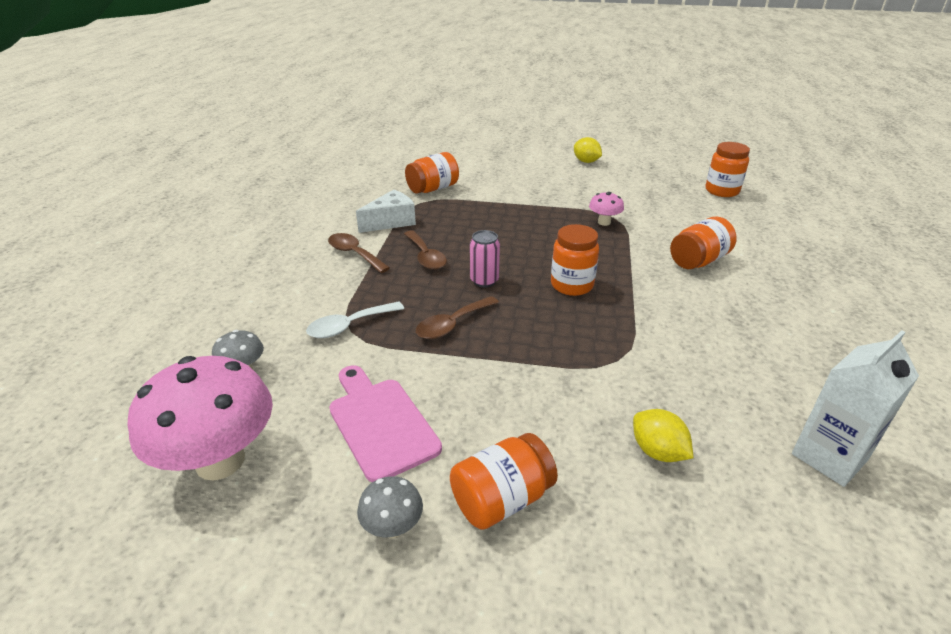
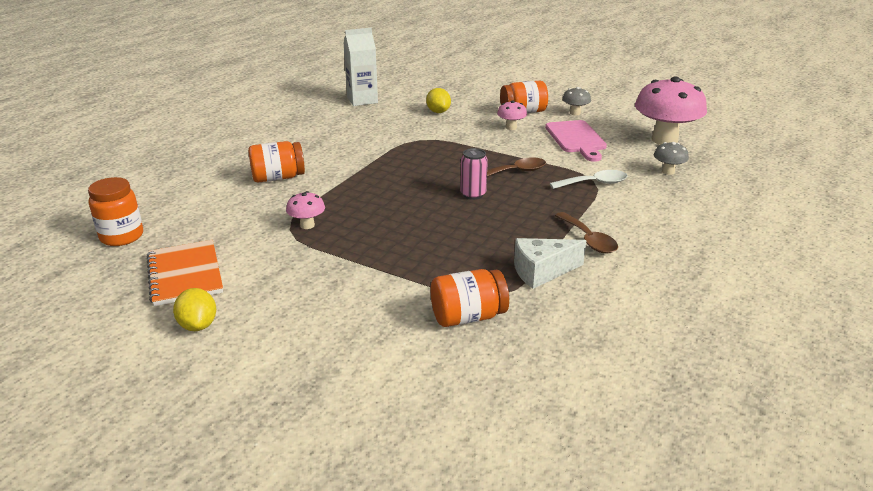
camera: 160 degrees left, 5 degrees down
(426, 257) = (516, 224): brown spoon -> none
(500, 430) = (511, 127): none -> pink mushroom
(572, 285) = (403, 179): orange jar -> none
(636, 179) = (185, 274): none -> orange notebook

